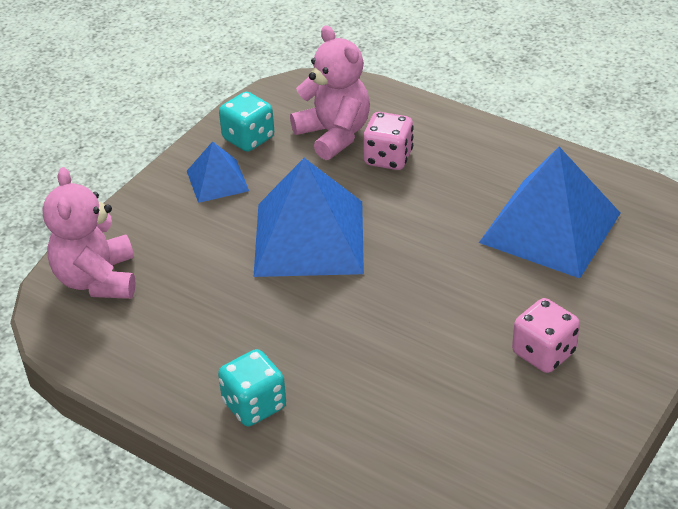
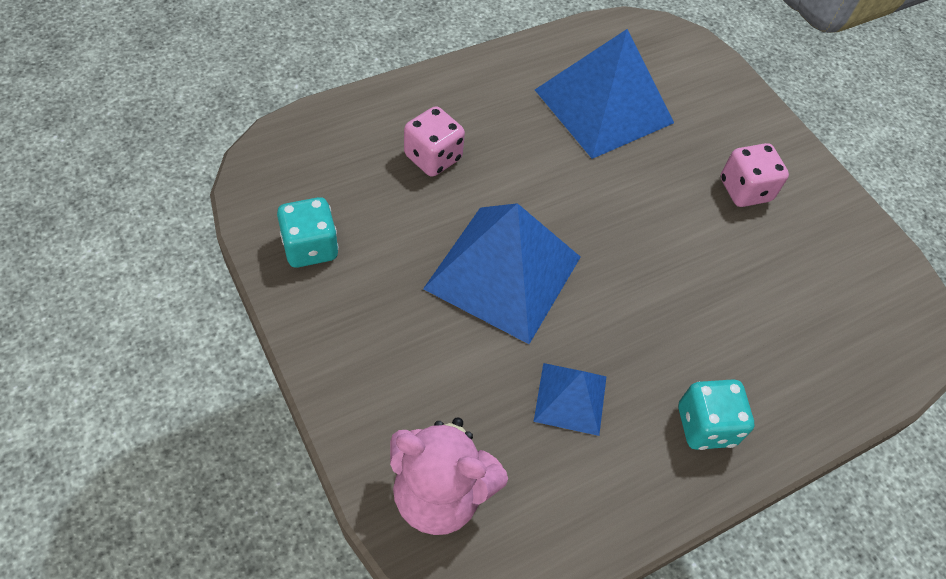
camera: 70 degrees left, 15 degrees up
(217, 180) = (357, 306): blue pyramid -> blue pyramid (570, 398)
(334, 135) = (364, 178): pink teddy bear -> none

